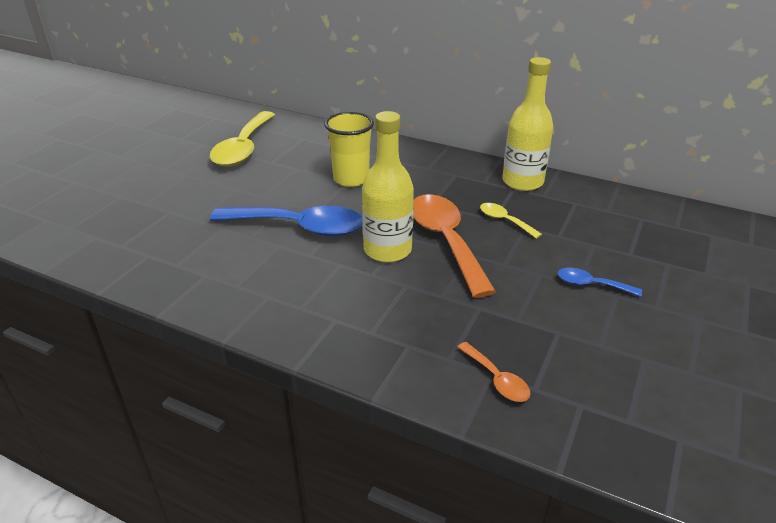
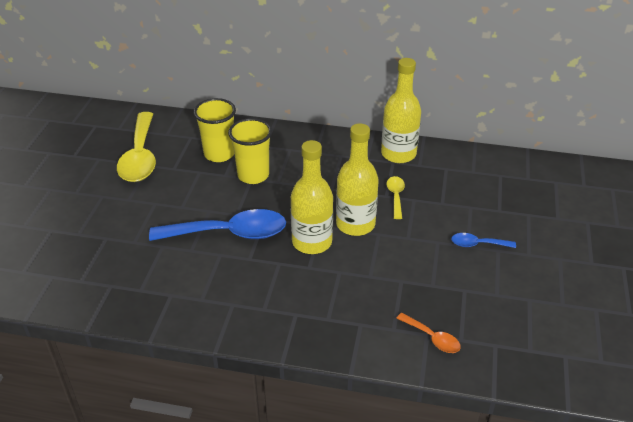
camera: 15 degrees left, 5 degrees up
(324, 156) = (219, 154): none -> yellow cup
(446, 241) = (355, 224): orange spoon -> yellow bottle
(504, 221) = (395, 196): yellow spoon -> yellow spoon turned 60 degrees clockwise

